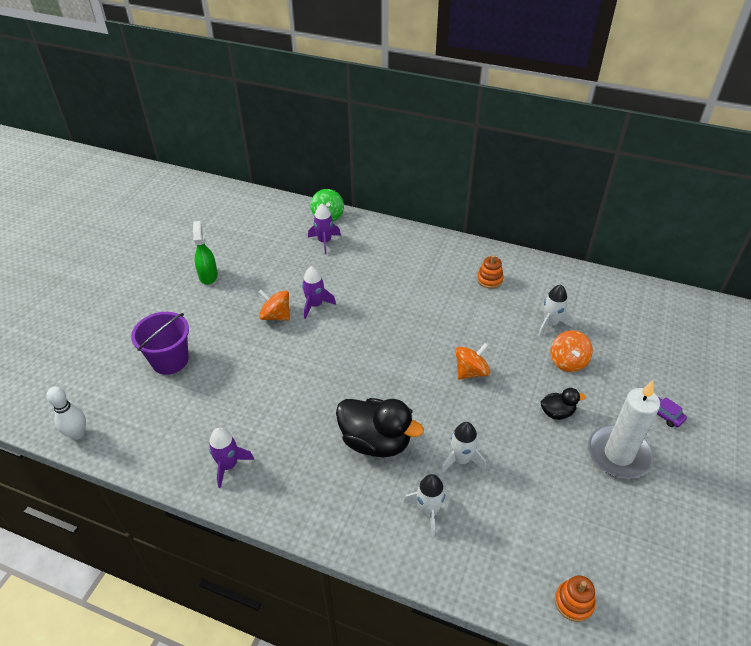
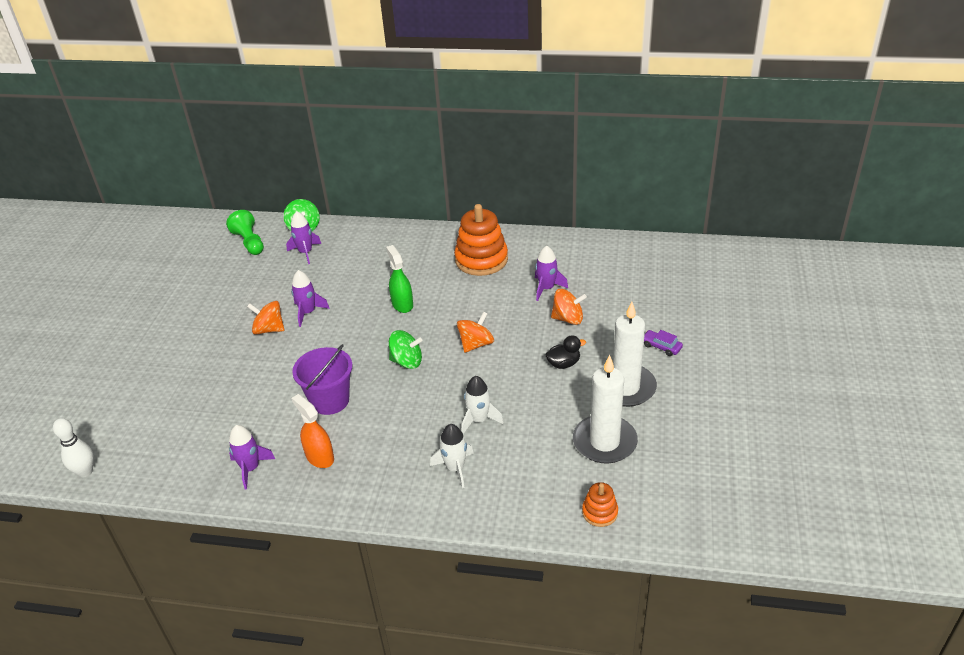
camera: 10 degrees left, 5 degrees down
(170, 360) = (166, 389): purple bucket -> purple bucket (330, 400)
(208, 276) = (188, 305): green spray bottle -> green spray bottle (402, 304)
(276, 222) = (249, 242): none -> green pawn
(296, 467) = (319, 457): none -> orange spray bottle
(375, 441) = (393, 420): black duck -> none
(399, 377) = (407, 361): none -> green spinning top
(489, 280) = (481, 260): orange stacking toy -> orange stacking toy, size x2.02
(550, 323) = (546, 288): white rocket -> purple rocket
(568, 362) = (568, 319): orange spinning top -> orange spinning top turned 75 degrees counterclockwise
(589, 515) = (604, 442): none -> white candle

